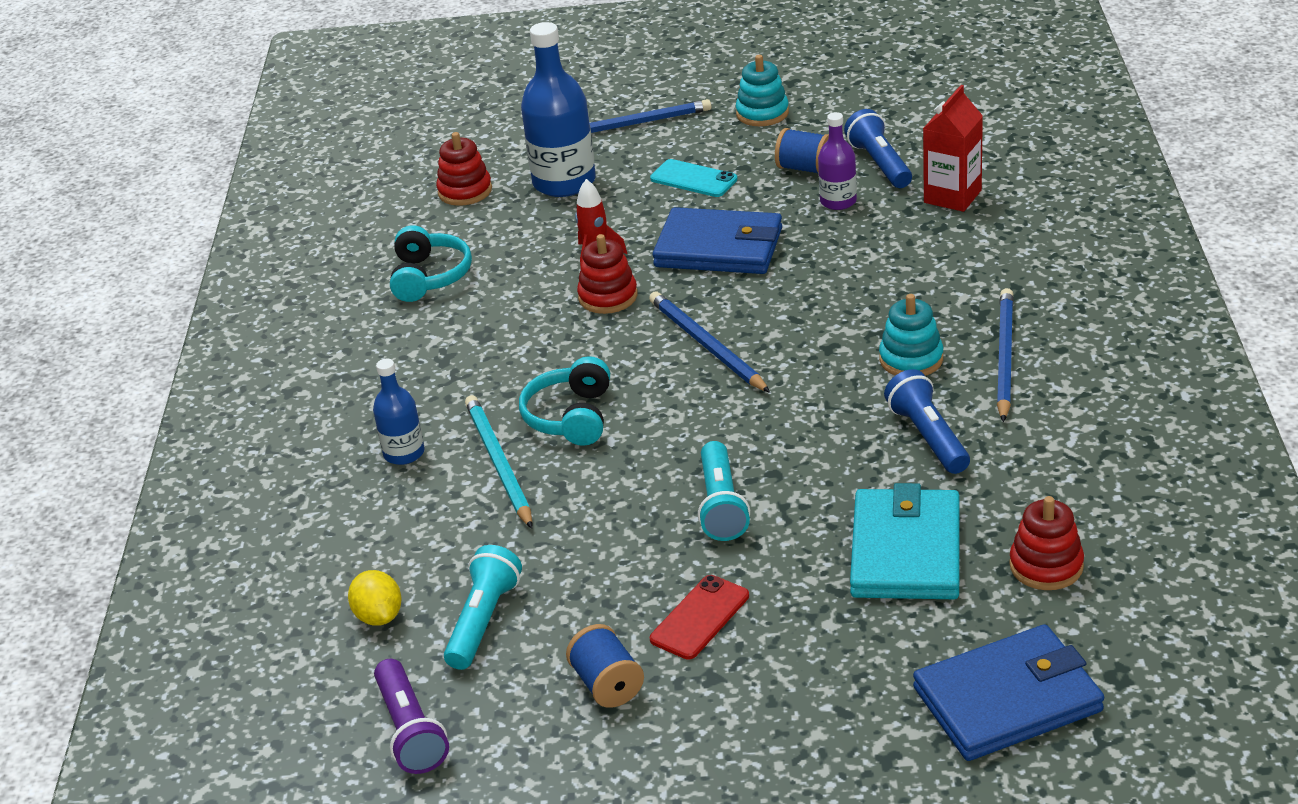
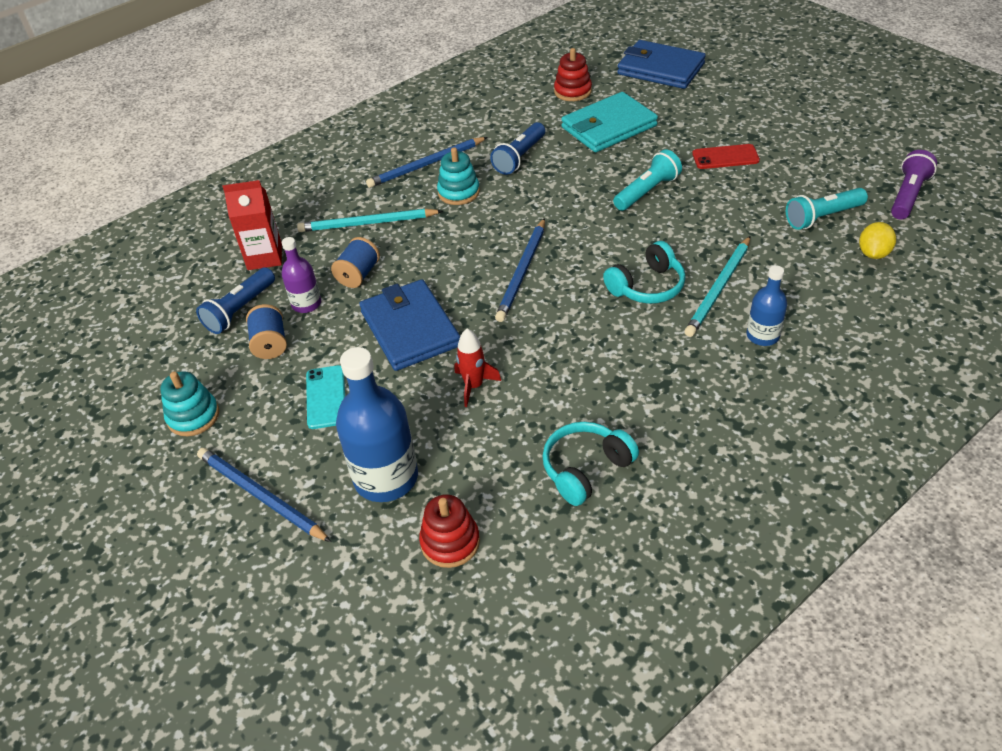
camera: 130 degrees left, 10 degrees up
(607, 685) = (798, 159): blue spool -> blue spool (358, 275)
(608, 297) = (515, 348): red stacking toy -> none
(931, 275) = (367, 223): none -> turquoise pencil

